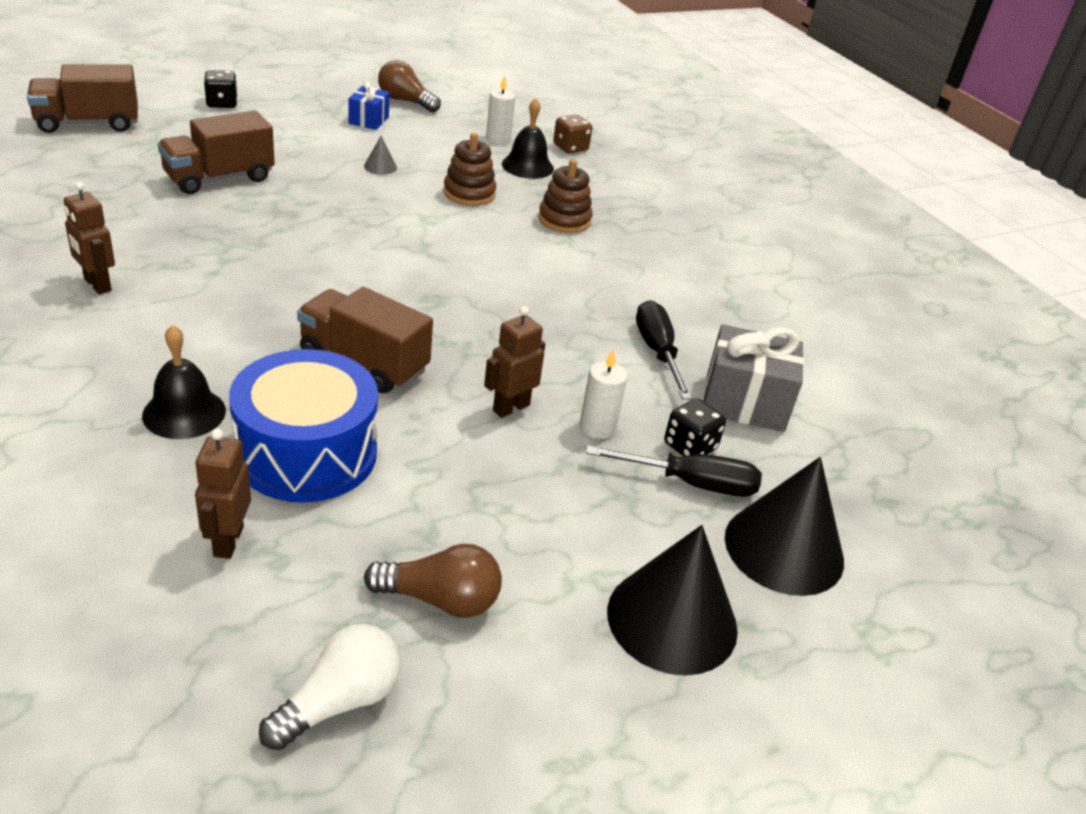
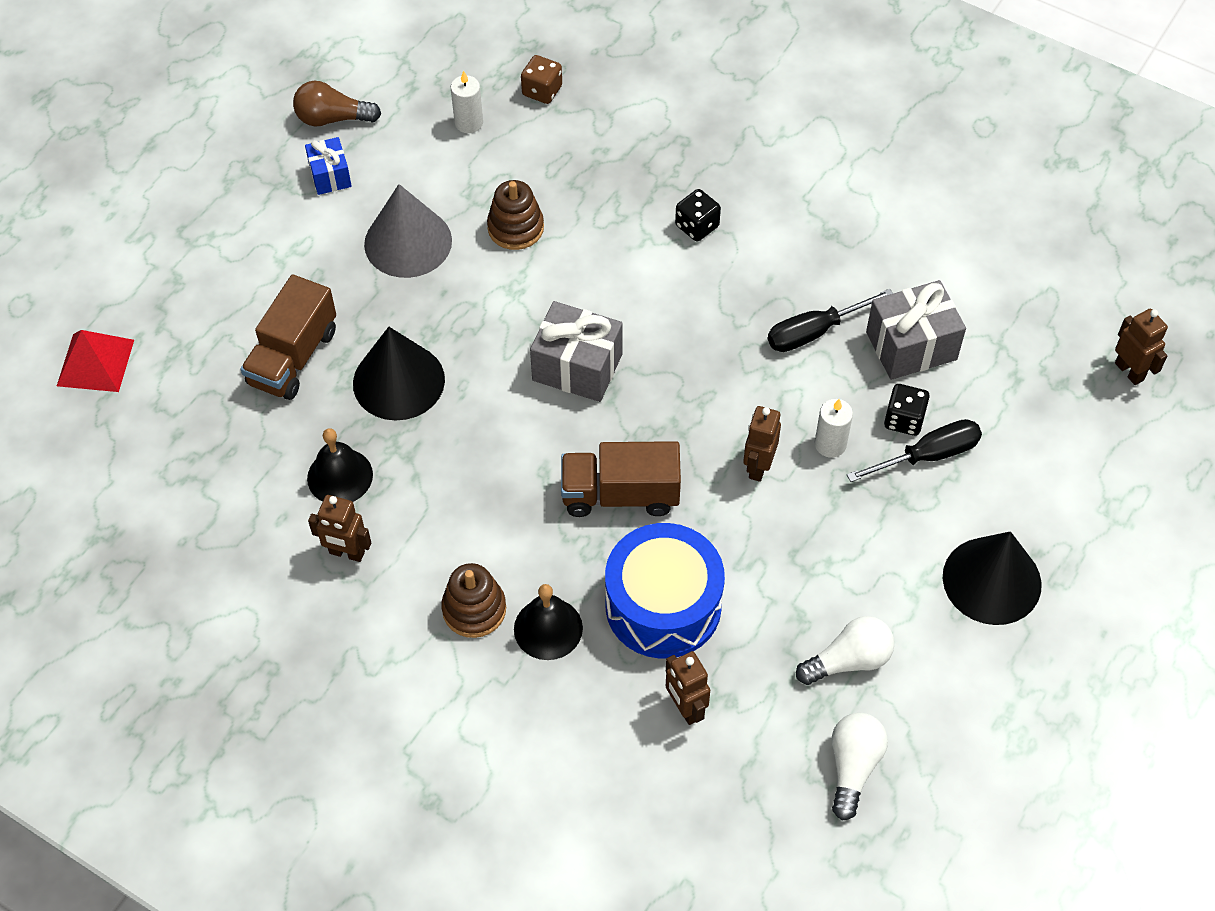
camera: 25 degrees left, 20 degrees up
(88, 123) = (95, 362): brown truck -> red pyramid
(222, 103) = (175, 245): black dice -> black dice (697, 226)
(380, 167) = (408, 242): grey cone -> grey cone, size x2.40
(424, 277) = (577, 367): none -> grey gift
(440, 599) = (848, 660): brown light bulb -> white light bulb
(527, 166) = (529, 149): black bell -> black bell (340, 476)
(564, 220) = (622, 210): brown stacking toy -> brown stacking toy (474, 609)
(657, 352) = (814, 332): black screwdriver -> black screwdriver turned 75 degrees counterclockwise
(784, 548) = (1021, 474): black cone -> black cone (398, 381)
(975, 529) = (1129, 371): none -> brown robot

